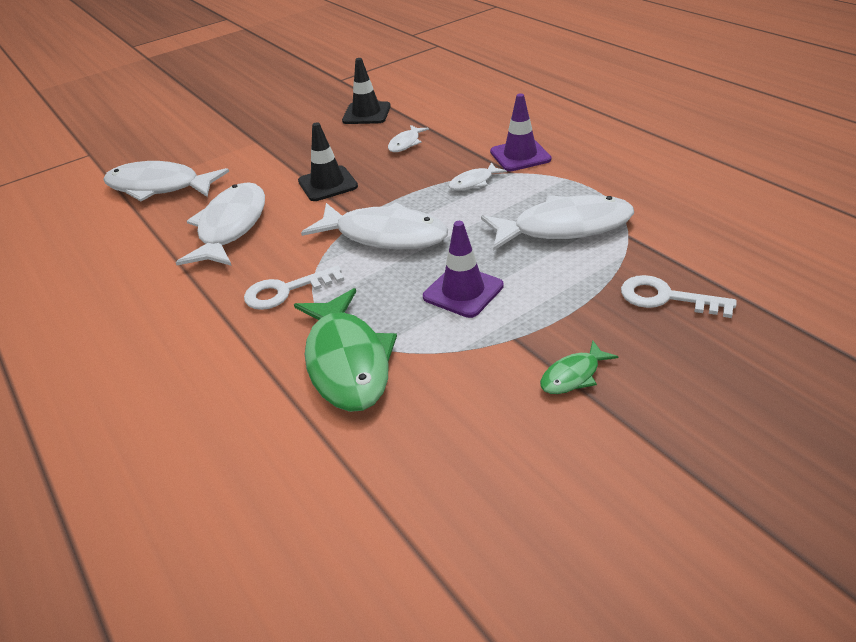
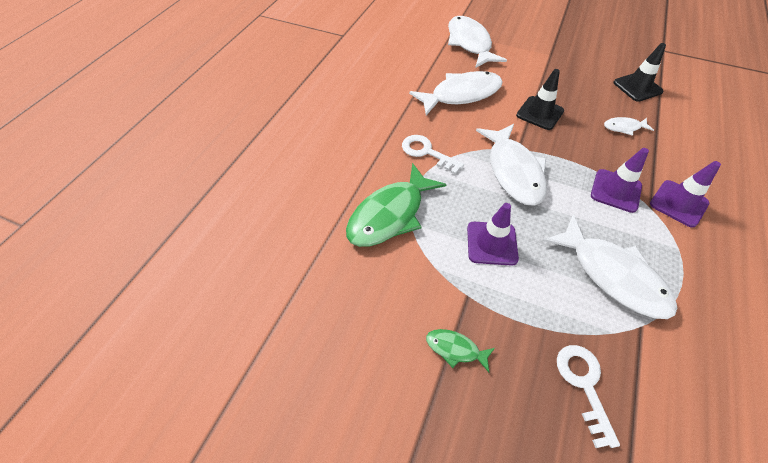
camera: 55 degrees right, 15 degrees up
(474, 182) = (615, 190): white fish -> purple traffic cone

